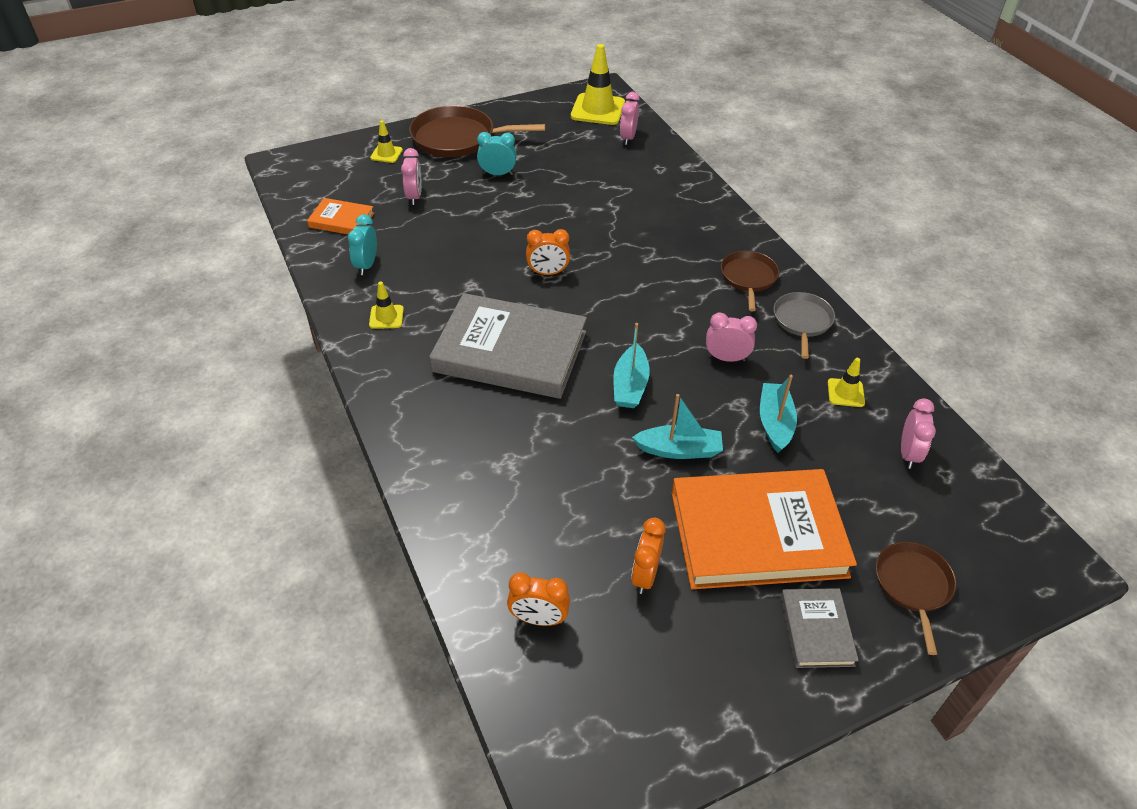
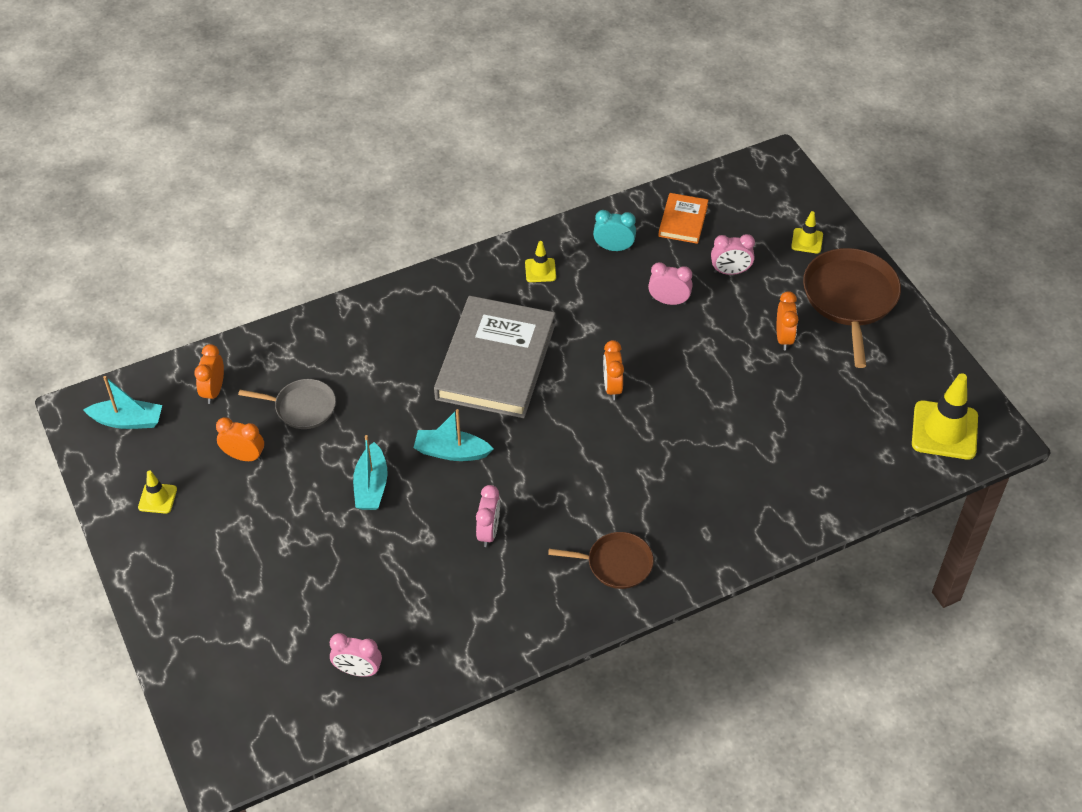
camera: 90 degrees right, 5 degrees up
(497, 174) = (783, 338): turquoise clock -> orange clock
(628, 138) = (883, 461): pink clock -> pink clock (668, 301)
(757, 534) = (276, 536): orange book -> none
(775, 423) = (400, 563): turquoise boat -> turquoise boat (127, 421)
(802, 321) = (546, 606): grey pan -> grey pan (302, 407)
(816, 630) = (182, 566): grey book -> none
(845, 393) = (440, 630): yellow traffic cone -> yellow traffic cone (157, 498)
(913, 585) = (214, 643): brown pan -> none

